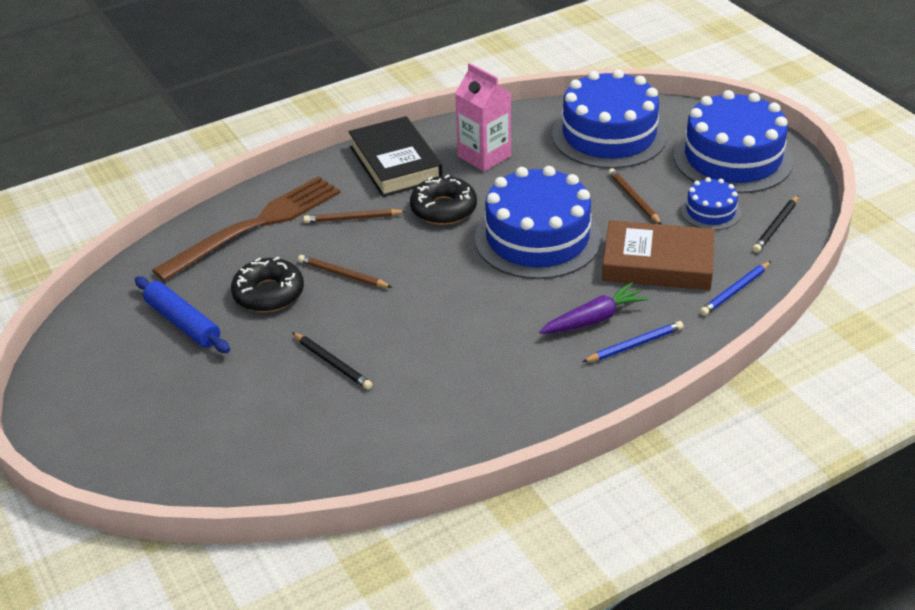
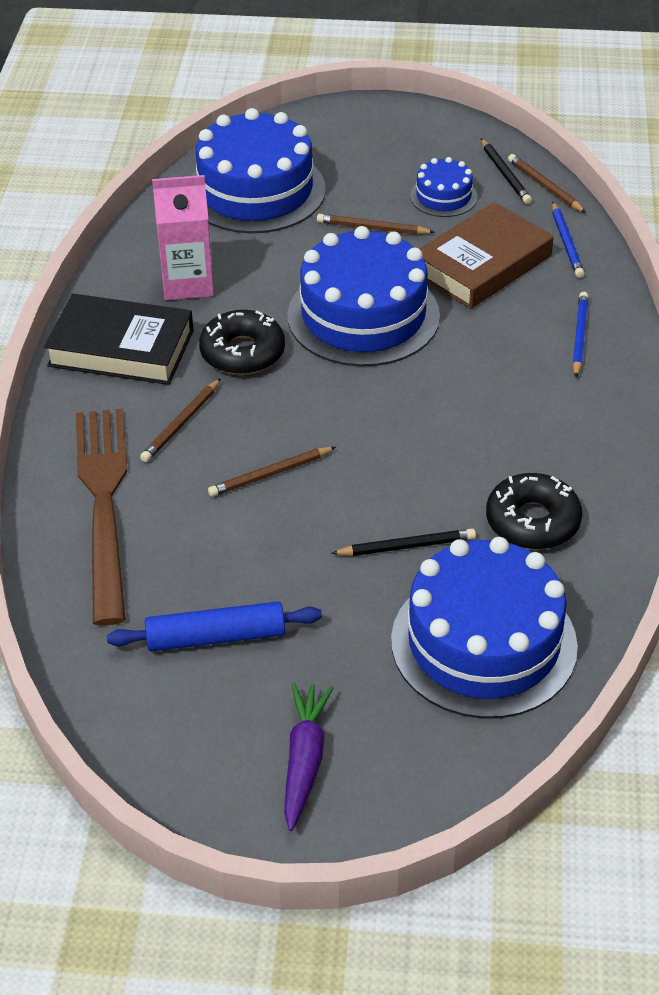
camera: 55 degrees left, 5 degrees up
(268, 293) = (240, 545): black donut -> black donut (532, 521)
(594, 319) = (519, 342): purple carrot -> purple carrot (304, 760)
(732, 158) = (382, 143): blue cake -> blue cake (483, 643)
(788, 251) = (544, 186): none -> brown pencil

